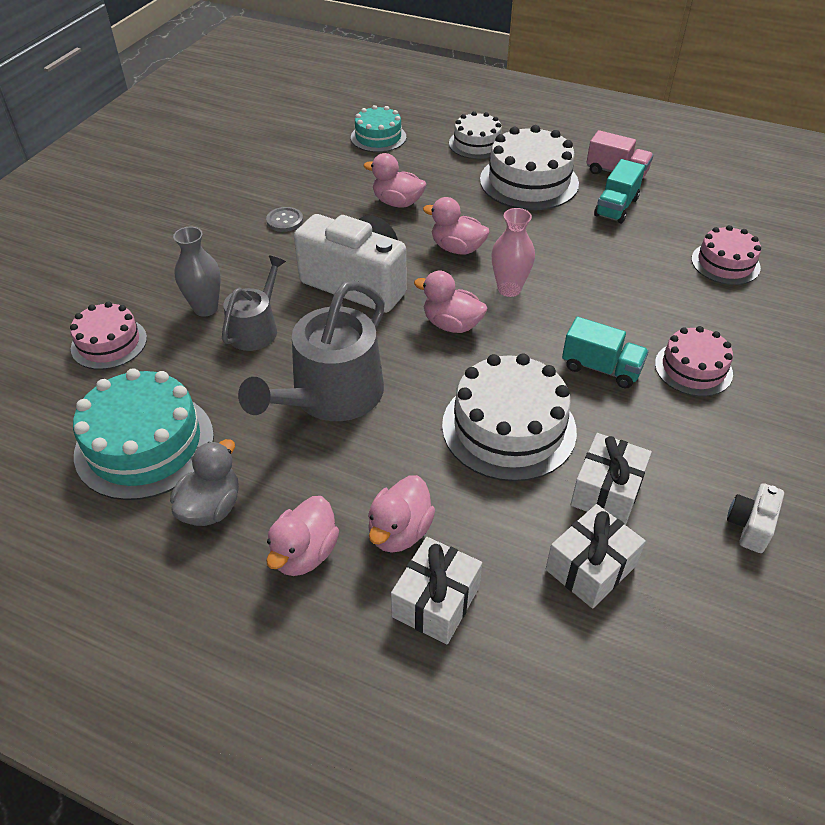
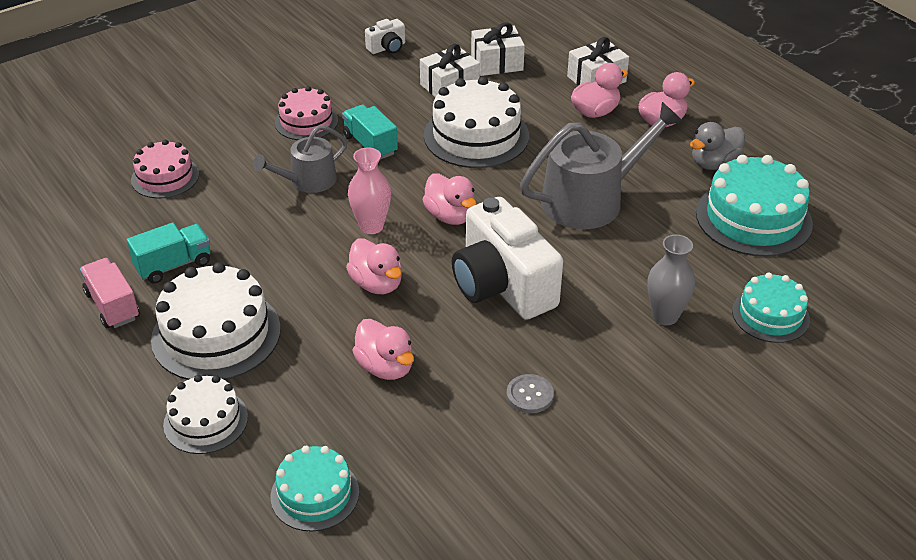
camera: 150 degrees left, 5 degrees down
(109, 343) = (770, 315): pink cake -> turquoise cake
(256, 328) = (625, 277): grey watering can -> grey watering can (308, 181)

